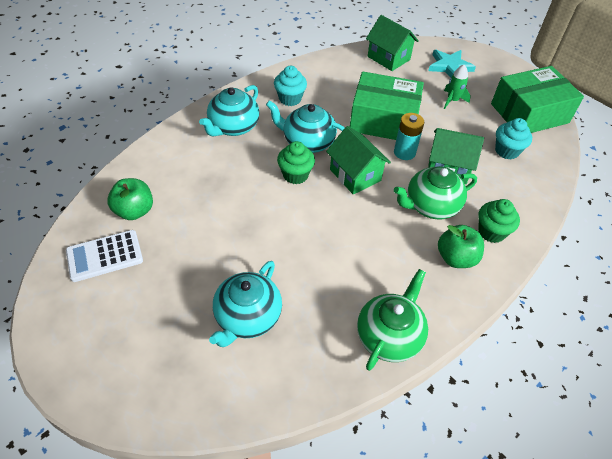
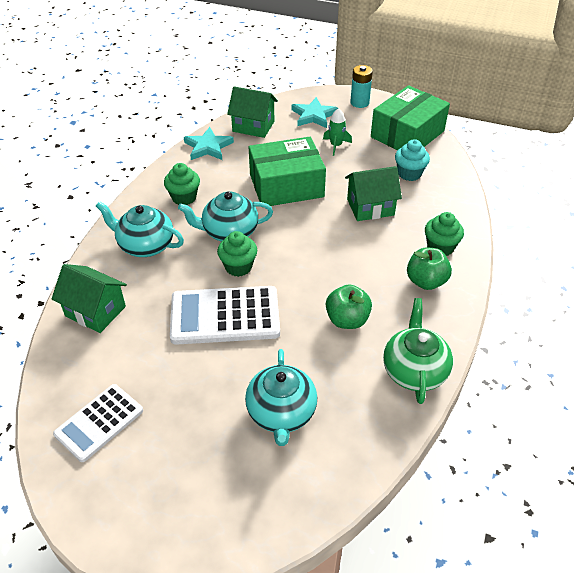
camera: 25 degrees left, 5 degrees down
(134, 211) = (99, 366): green apple -> green apple (347, 320)
(233, 127) = (145, 245): turquoise teapot -> turquoise teapot turned 105 degrees clockwise
(257, 212) = (225, 316): none -> white calculator
(290, 99) = (184, 197): turquoise cupcake -> green cupcake
(338, 63) = (208, 147): none -> turquoise star
(355, 175) = (293, 245): green house -> green house (95, 311)
(404, 152) = (324, 208): turquoise battery -> turquoise battery (359, 103)
(431, 206) = (377, 246): green teapot -> none

